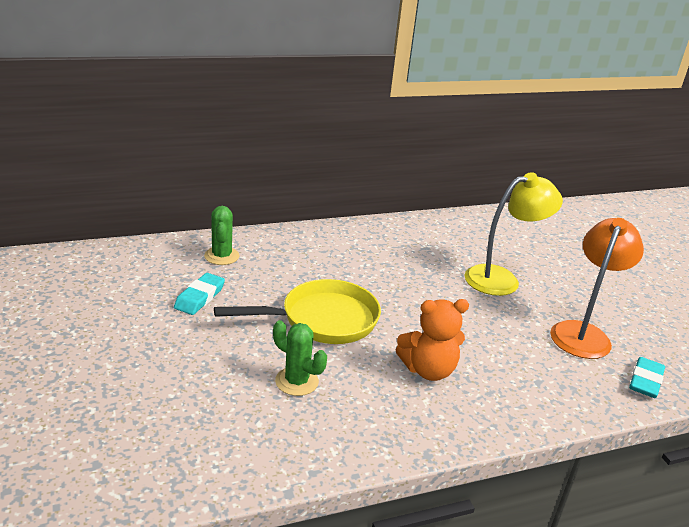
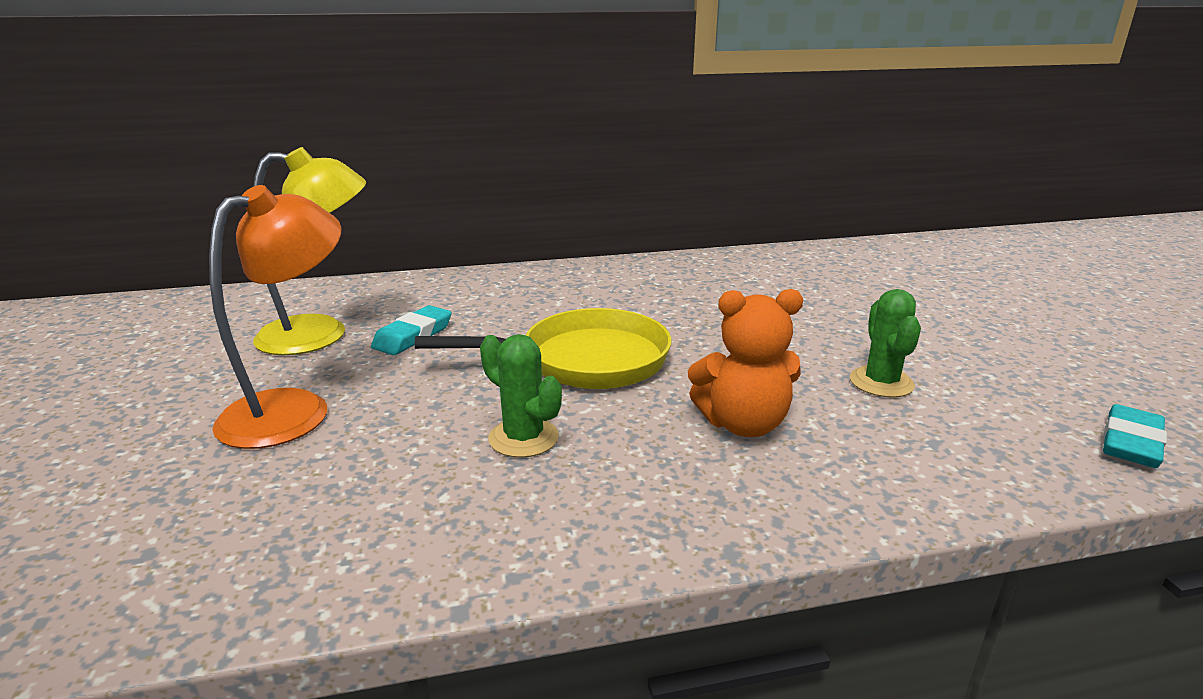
camera: 10 degrees right, 5 degrees down
(221, 256) = (461, 293): green cactus -> green cactus (881, 382)
(501, 279) = (865, 313): yellow lamp -> yellow lamp (321, 334)
(583, 333) = (1004, 377): orange lamp -> orange lamp (294, 409)

